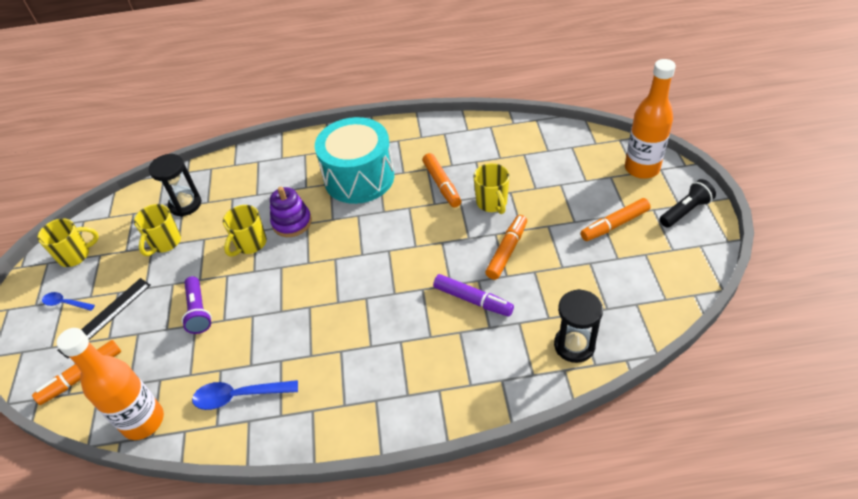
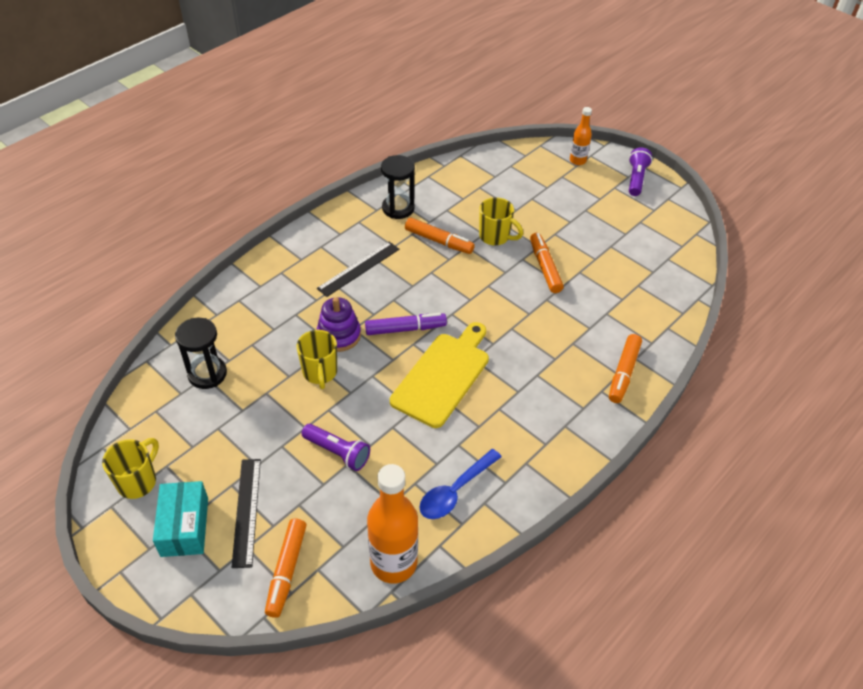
camera: 45 degrees left, 0 degrees up
(65, 303) = (184, 527): blue spoon -> turquoise box
(165, 243) = (228, 417): yellow mug -> none
(328, 297) = (443, 376): none -> yellow cutting board
(359, 178) = (359, 268): turquoise drum -> black ruler
(473, 300) = (558, 315): purple marker -> purple marker (405, 329)
(574, 345) = (658, 308): black hourglass -> black hourglass (398, 208)
(614, 224) = (600, 211): orange marker -> orange marker (623, 373)
(642, 168) = (577, 160): orange bottle -> orange bottle, size x0.54
(685, 211) = (636, 179): black flashlight -> purple flashlight

